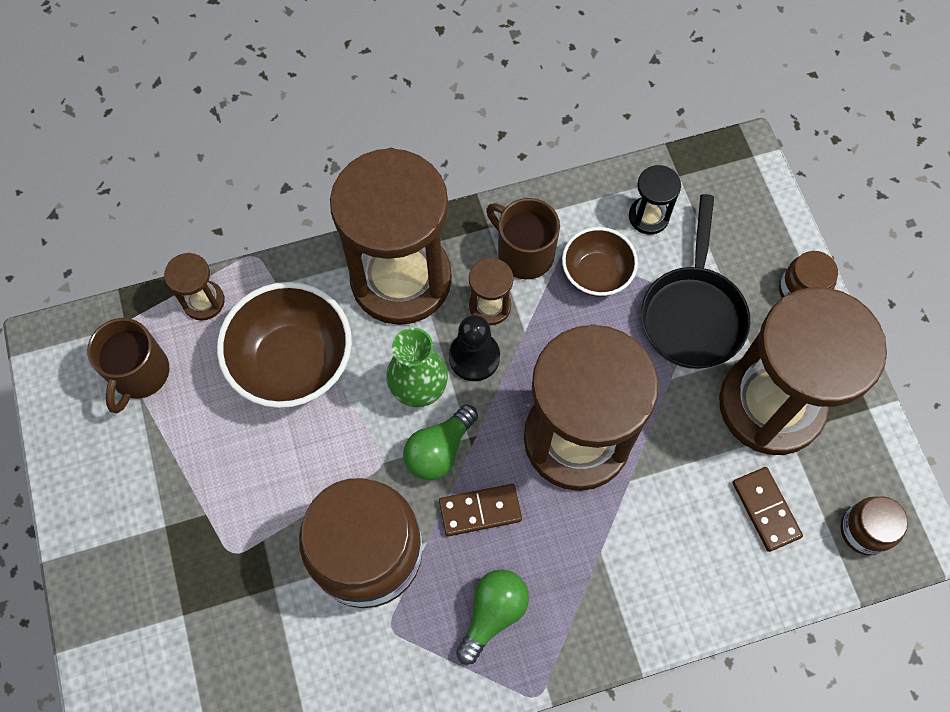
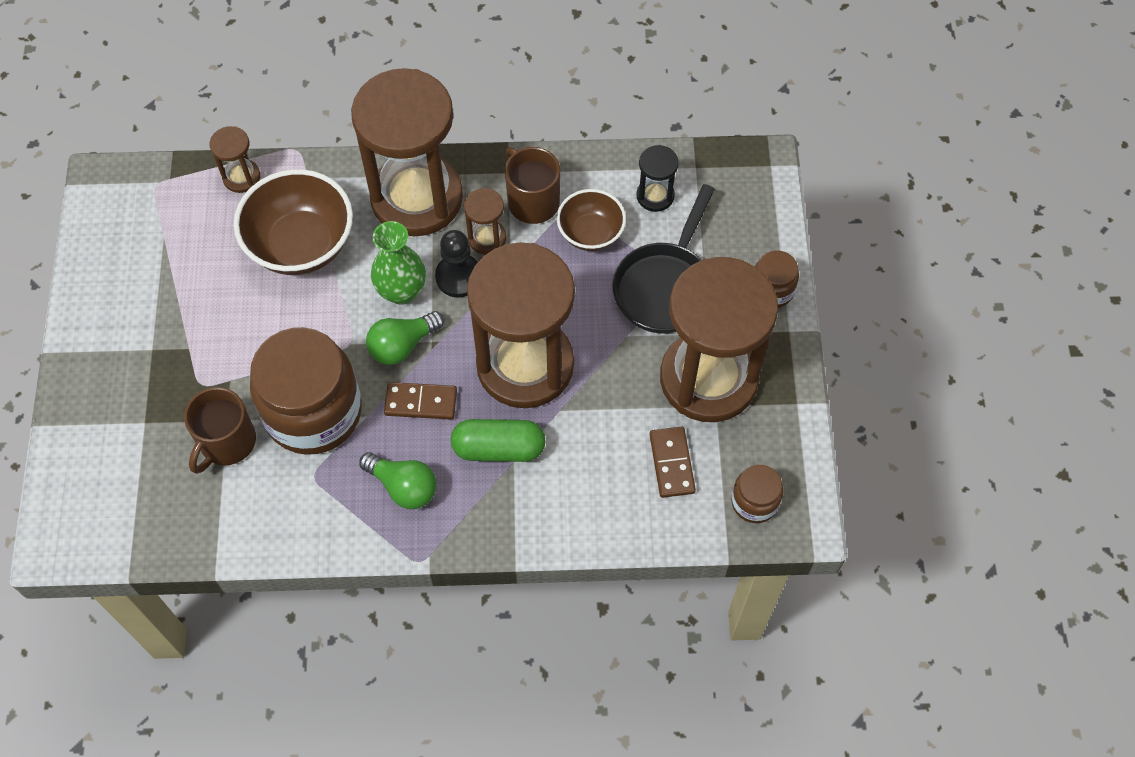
camera: 15 degrees right, 5 degrees down
(140, 374) = (169, 223): brown mug -> brown mug (227, 442)
(493, 613) = (403, 487): green light bulb -> green light bulb turned 75 degrees clockwise
(580, 541) = (499, 448): none -> green capsule

